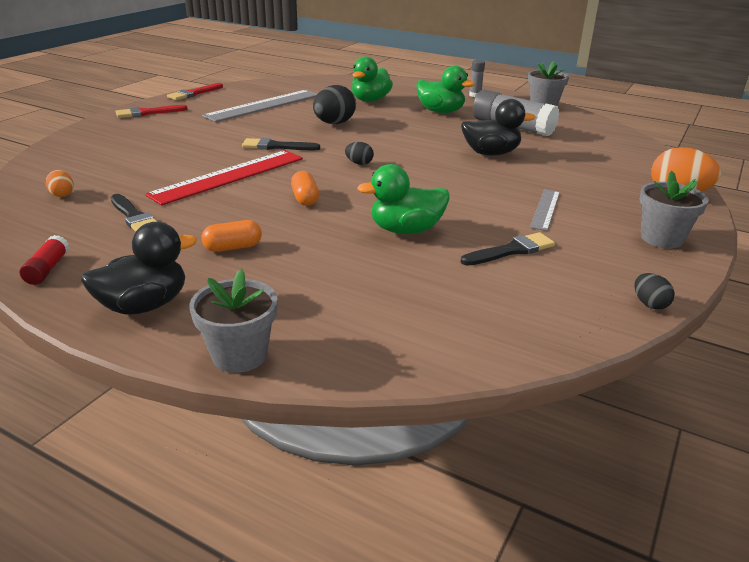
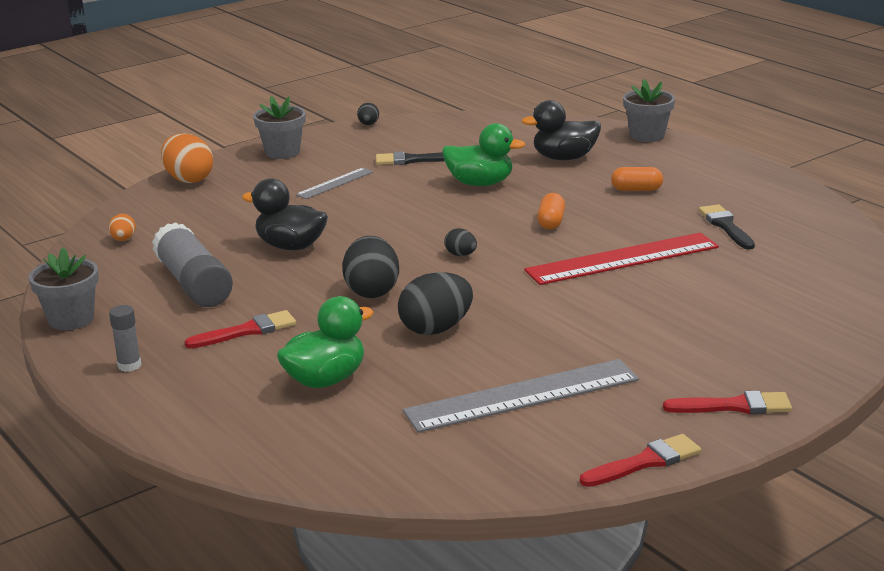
camera: 155 degrees left, 5 degrees down
(47, 269) = (790, 194): red glue stick -> none
(62, 194) = (811, 261): orange egg -> orange egg (123, 240)
(144, 305) = (708, 164): black duck -> black duck (564, 158)
(276, 146) = (546, 296): black brush -> none
(396, 136) = (372, 291): none -> black egg
(440, 112) = (247, 331): green duck -> red brush

